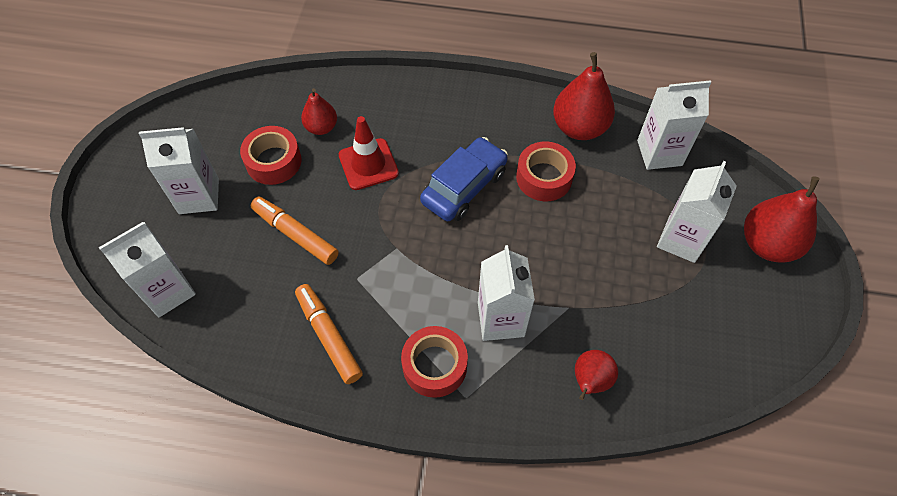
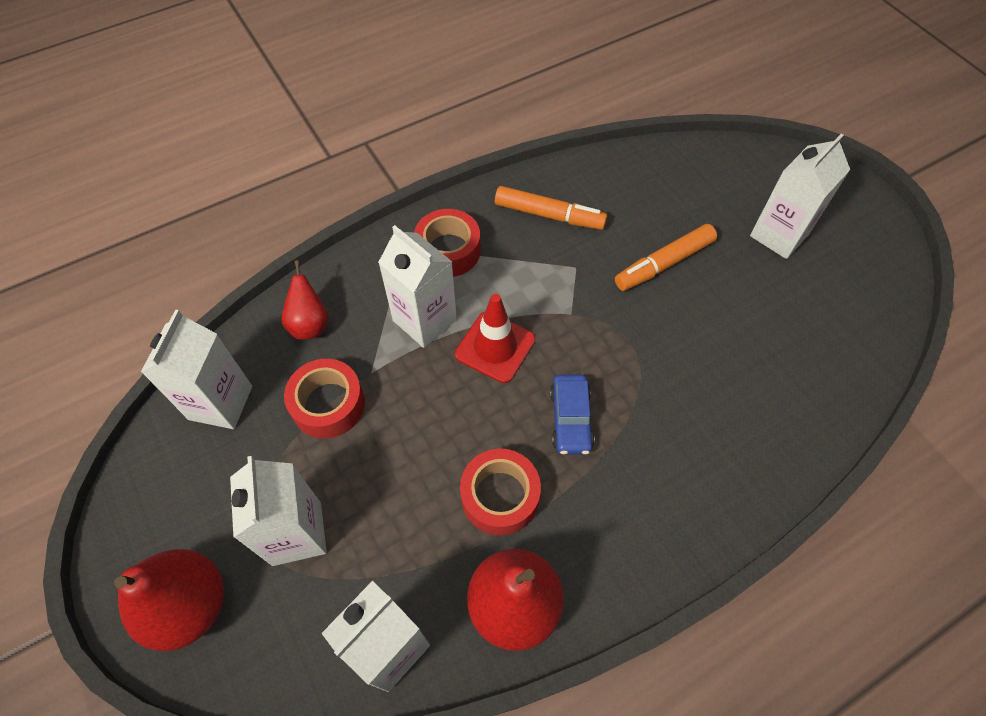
camera: 140 degrees right, 0 degrees up
(168, 291) = (699, 163): white carton -> white carton (220, 403)
(273, 161) = (766, 308): red tape -> red tape (328, 404)
(296, 235) = (664, 263): orange marker -> orange marker turned 150 degrees clockwise
(321, 127) = (773, 374): red pear -> none
(368, 164) = (684, 371): red traffic cone -> red traffic cone (495, 347)
(464, 187) = (570, 419): blue car -> blue car, size x0.66

